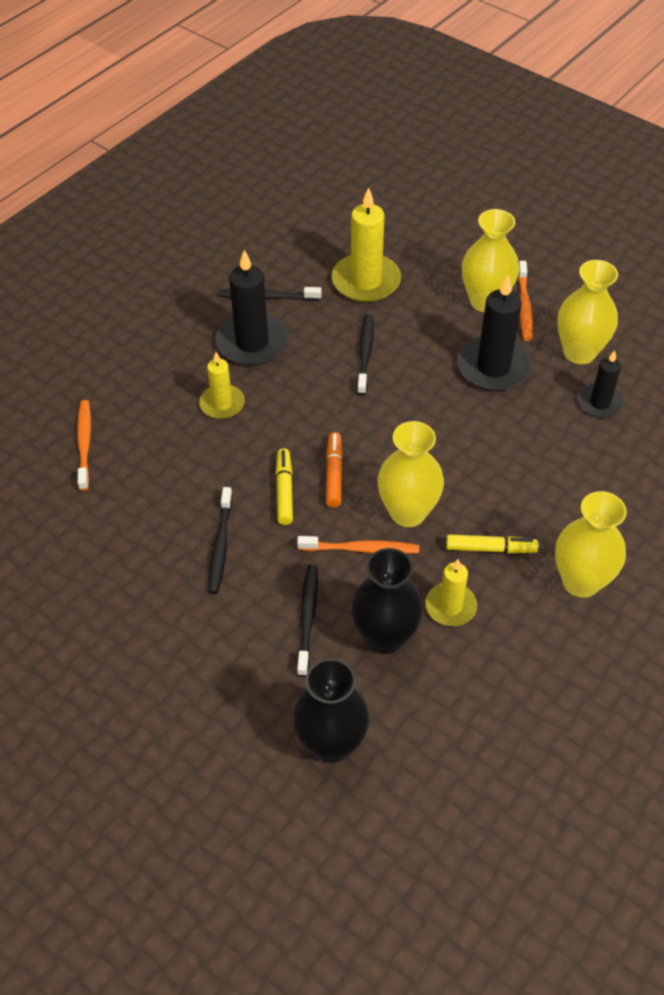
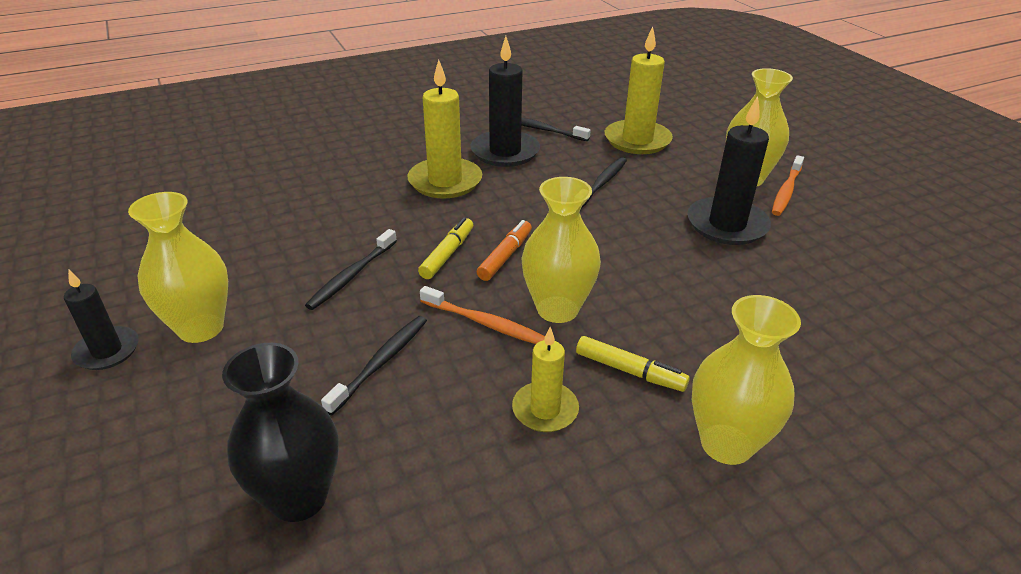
camera: 25 degrees right, 15 degrees down
(84, 444) = (309, 175): orange toothbrush -> none
(222, 404) = (445, 181): yellow candle -> yellow candle, size x1.67
(385, 637) = (448, 411): black vase -> none
(579, 352) = (831, 238): yellow vase -> yellow vase (201, 328)
(600, 403) = (836, 284): black candle -> black candle (107, 351)

